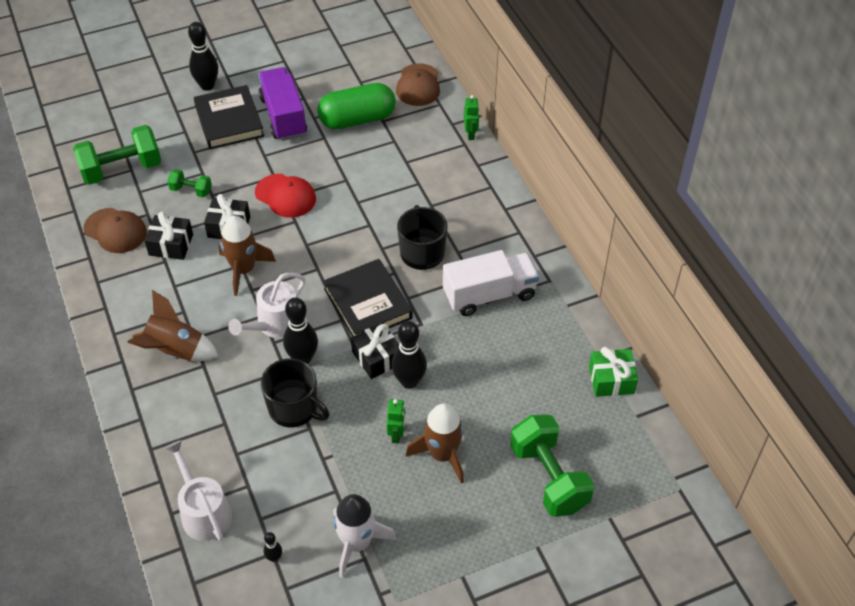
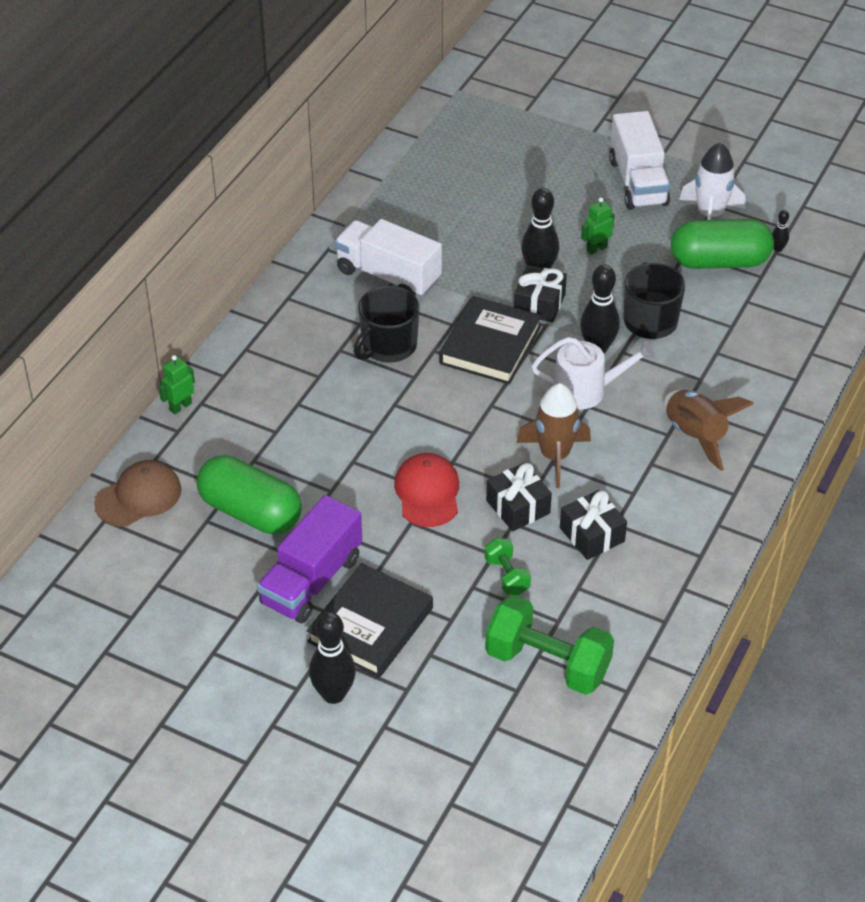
camera: 130 degrees left, 5 degrees down
(115, 231) = (629, 595): brown cap -> none
(203, 512) = (799, 310): white watering can -> none
(303, 503) = (719, 262): none -> green capsule
(442, 454) = (582, 215): brown rocket -> none
(443, 525) = (638, 182): none -> white truck
(548, 477) = (530, 153): green dumbbell -> none
(611, 380) = (397, 164): green gift -> none

